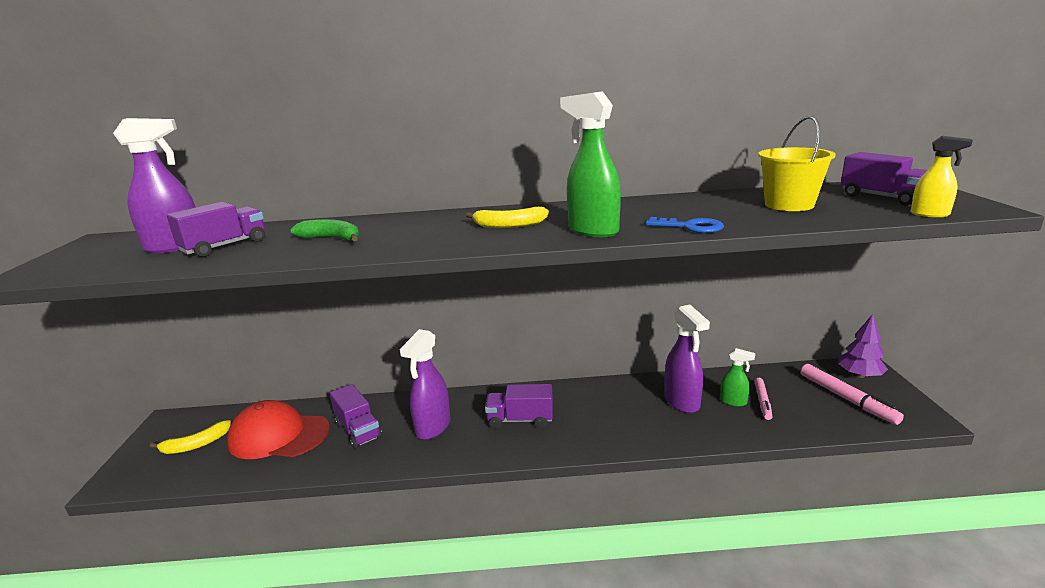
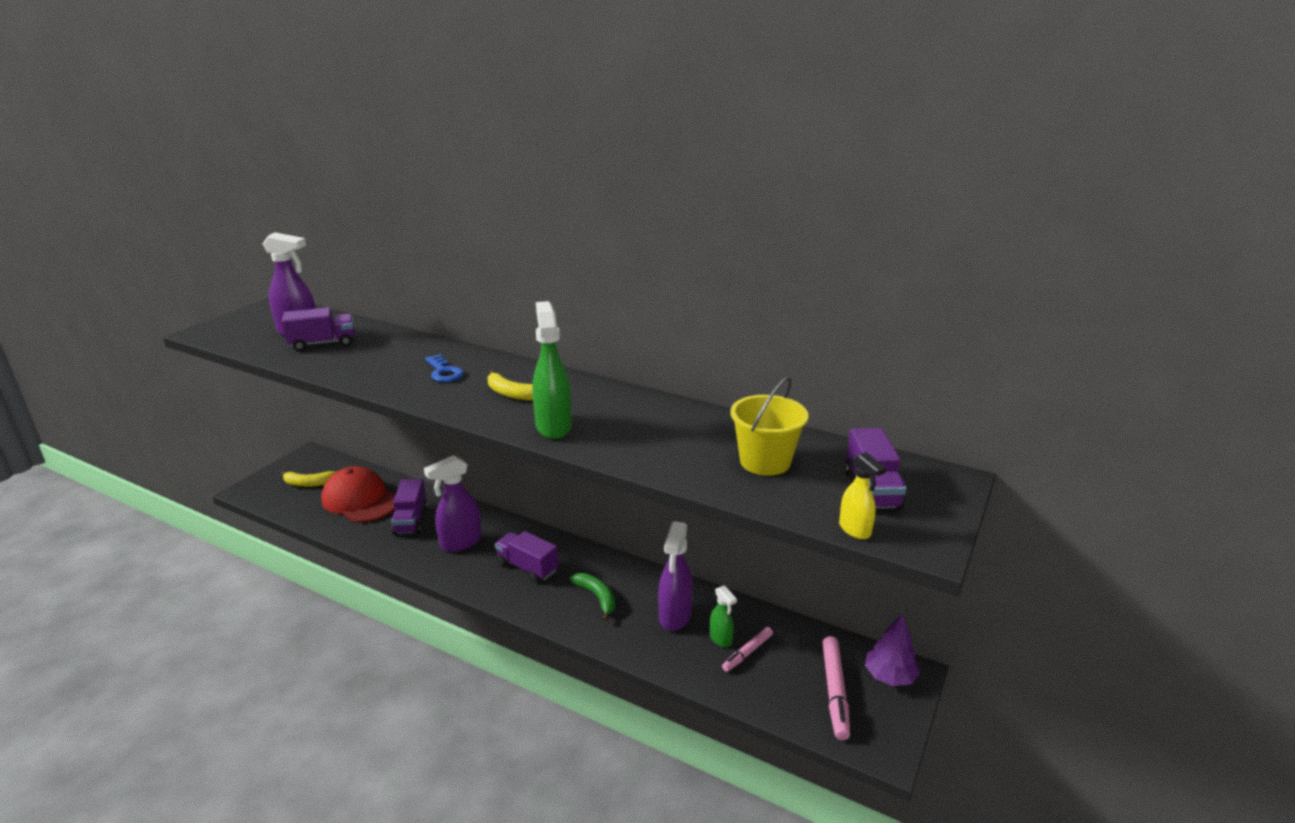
camera: 30 degrees right, 5 degrees up
(332, 238) = (388, 361): green banana -> green banana (597, 597)
(690, 227) = (627, 454): blue key -> blue key (444, 372)

